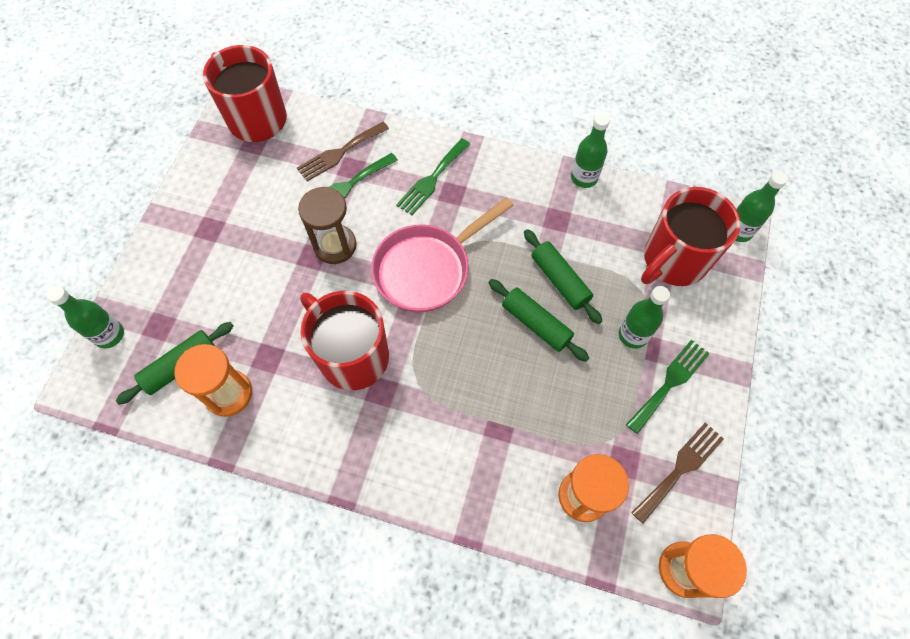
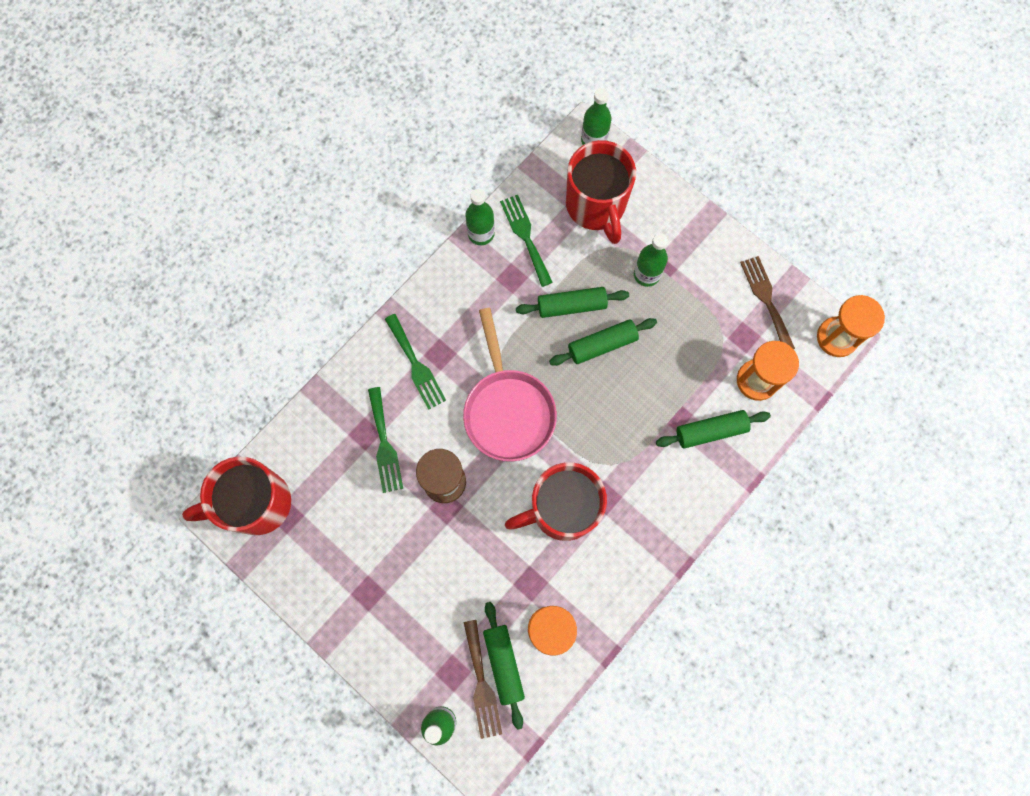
camera: 65 degrees left, 10 degrees up
(340, 153) = (342, 437): brown fork -> brown fork (481, 684)
(501, 468) = (710, 431): none -> green rolling pin
(670, 383) = (698, 269): green fork -> green fork (525, 236)

